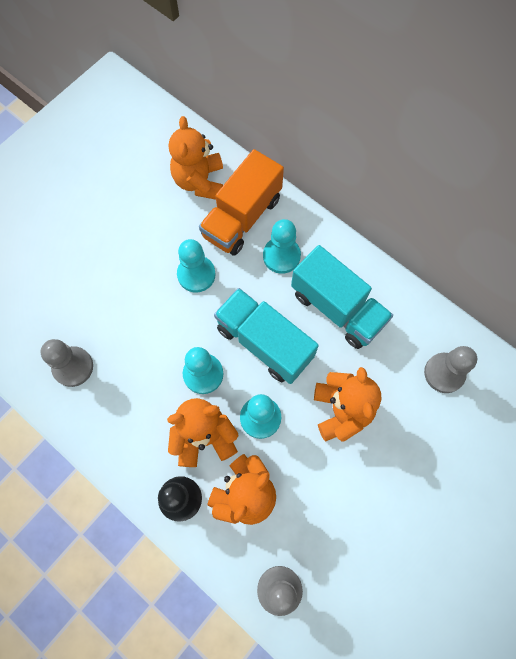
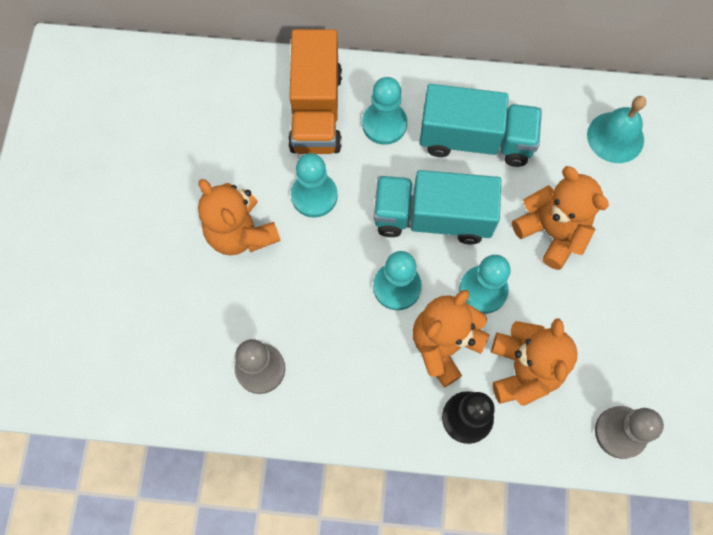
camera: 35 degrees left, 0 degrees up
(199, 181) = (244, 101): orange teddy bear -> orange teddy bear (241, 233)
(444, 373) = (615, 137): grey pawn -> turquoise bell

